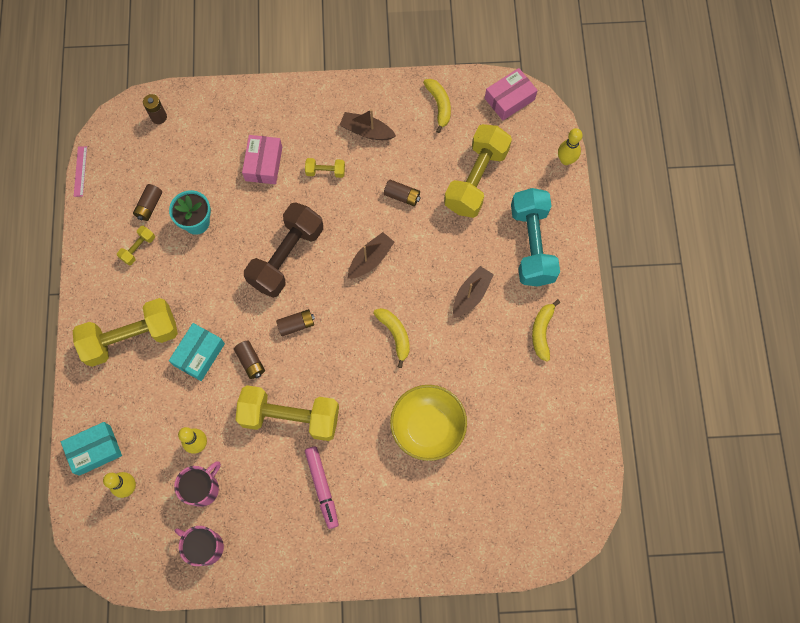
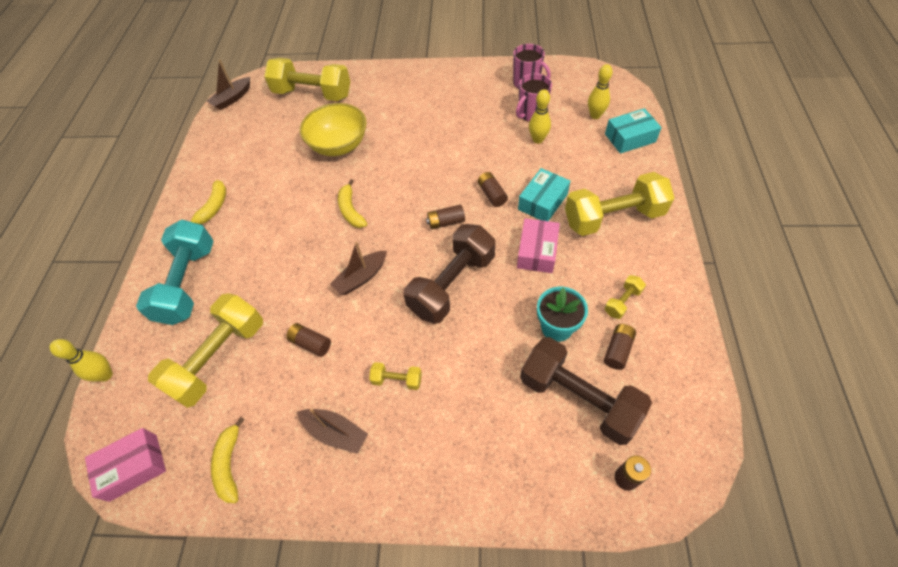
camera: 170 degrees left, 15 degrees down
(80, 171) = (720, 402): pink ruler -> none
(185, 167) = (578, 398): none -> brown dumbbell
(263, 164) = (475, 396): pink box -> pink box (537, 252)
(290, 417) = (456, 155): yellow dumbbell -> yellow dumbbell (312, 94)
(322, 487) = (433, 112): pink marker -> none
(471, 295) = (268, 240): brown boat -> brown boat (232, 99)

